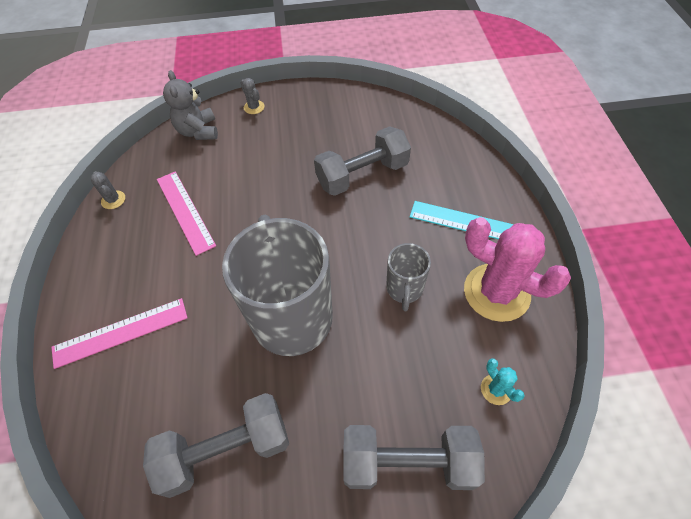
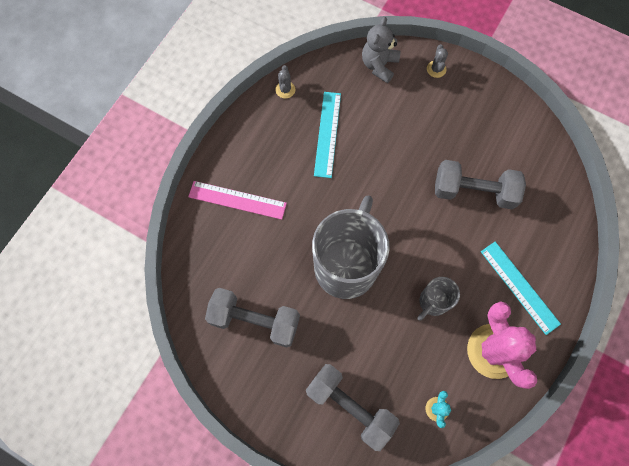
camera: 35 degrees right, 15 degrees up
(185, 211) = (327, 134): pink ruler -> turquoise ruler

